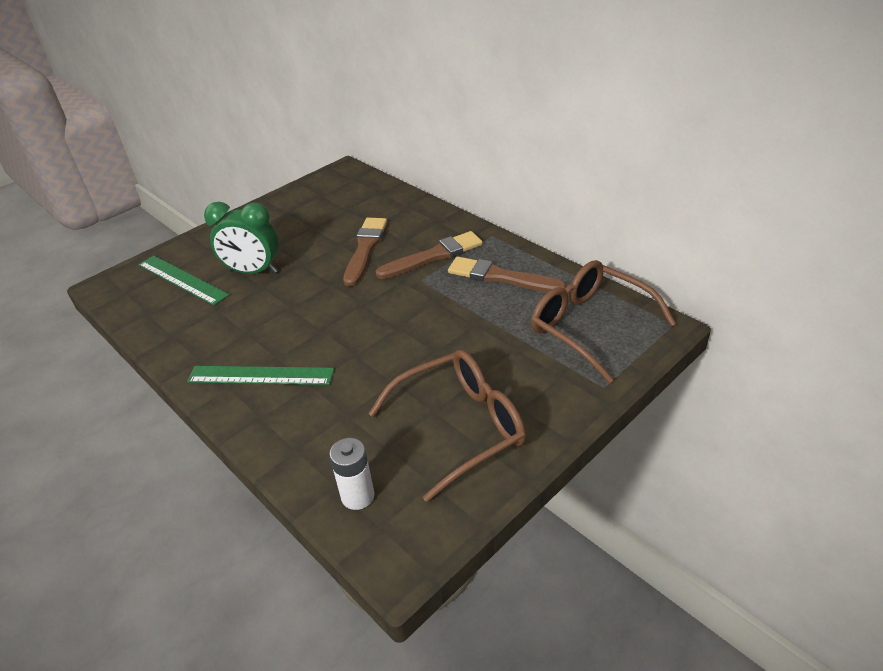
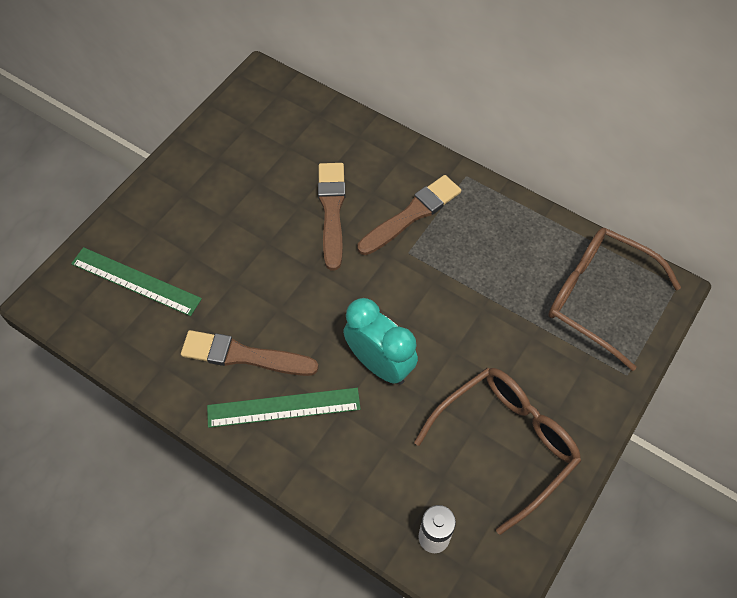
camera: 15 degrees left, 20 degrees up
(253, 272) = (215, 260): green clock -> none
(362, 354) = (379, 364): none -> turquoise clock
(501, 277) = (493, 239): brown brush -> brown brush (244, 355)

